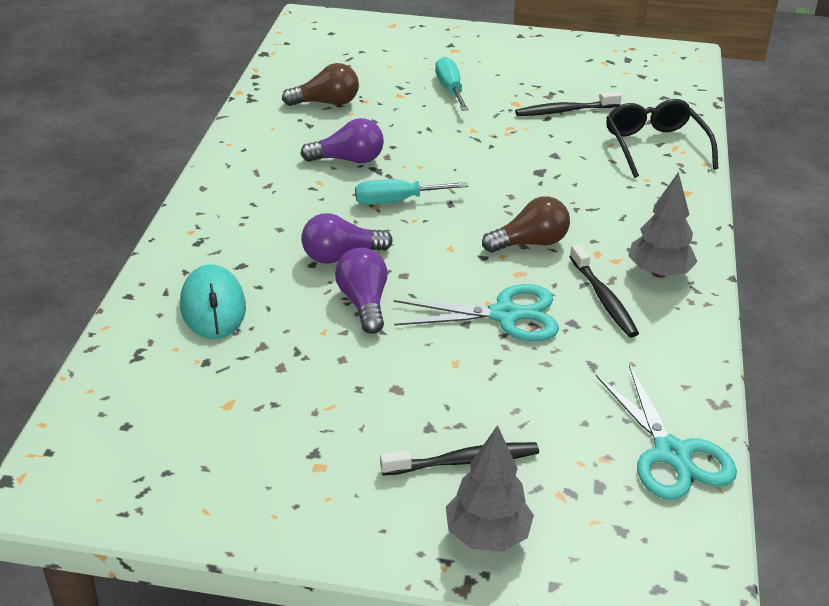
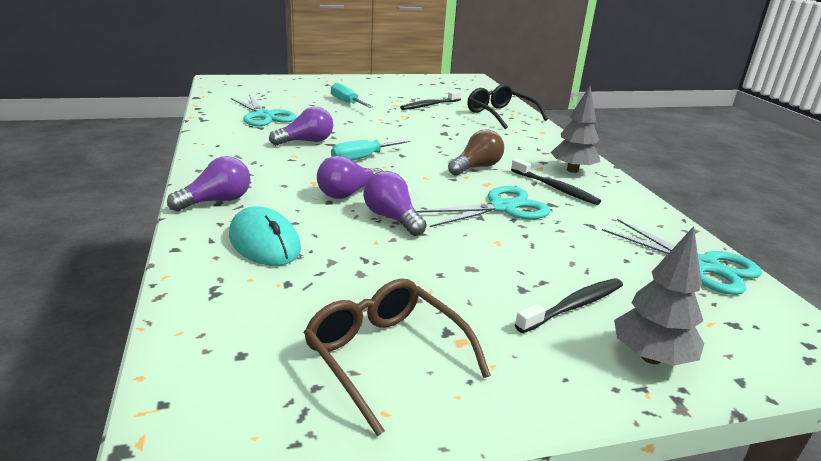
camera: 25 degrees left, 10 degrees down
(198, 239) = (217, 201): none -> purple light bulb
(241, 462) = (385, 356): none -> brown glasses
(326, 103) = (264, 116): brown light bulb -> turquoise scissors

